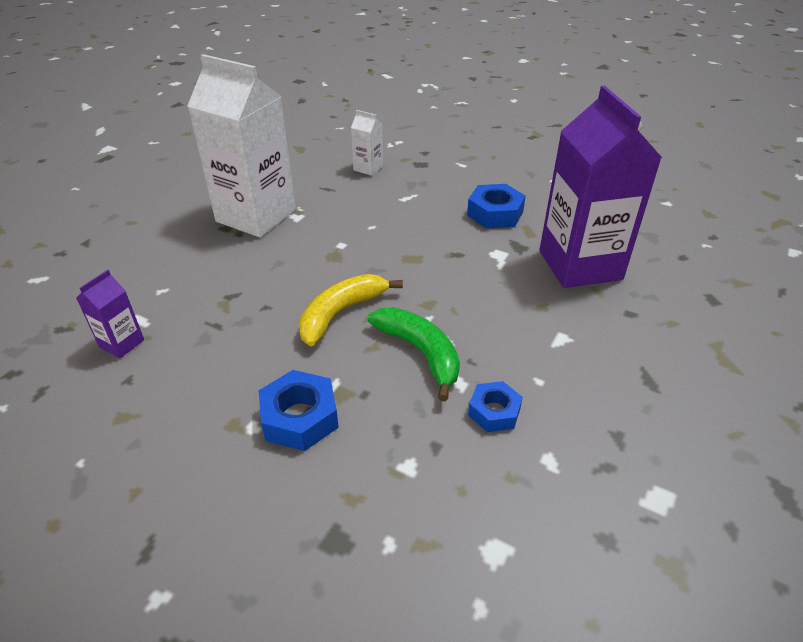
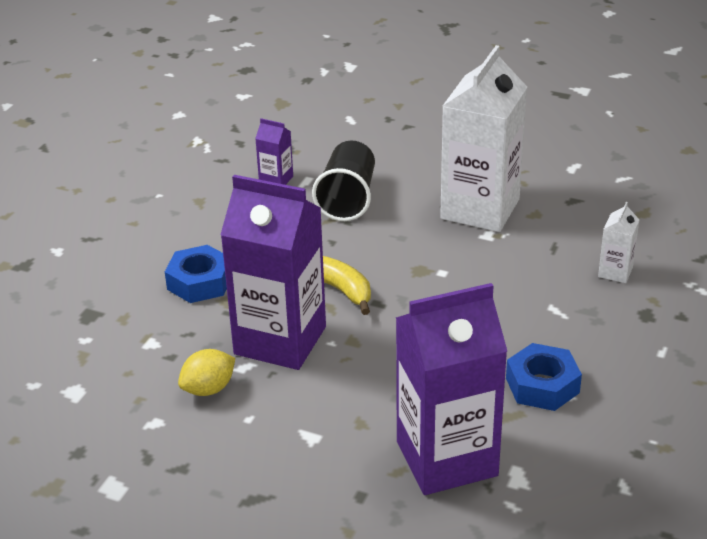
camera: 85 degrees right, 5 degrees down
(194, 291) = (347, 199): none -> black cup
(420, 352) = (280, 340): green banana -> purple carton
(494, 412) = (208, 389): blue nut -> yellow lemon

